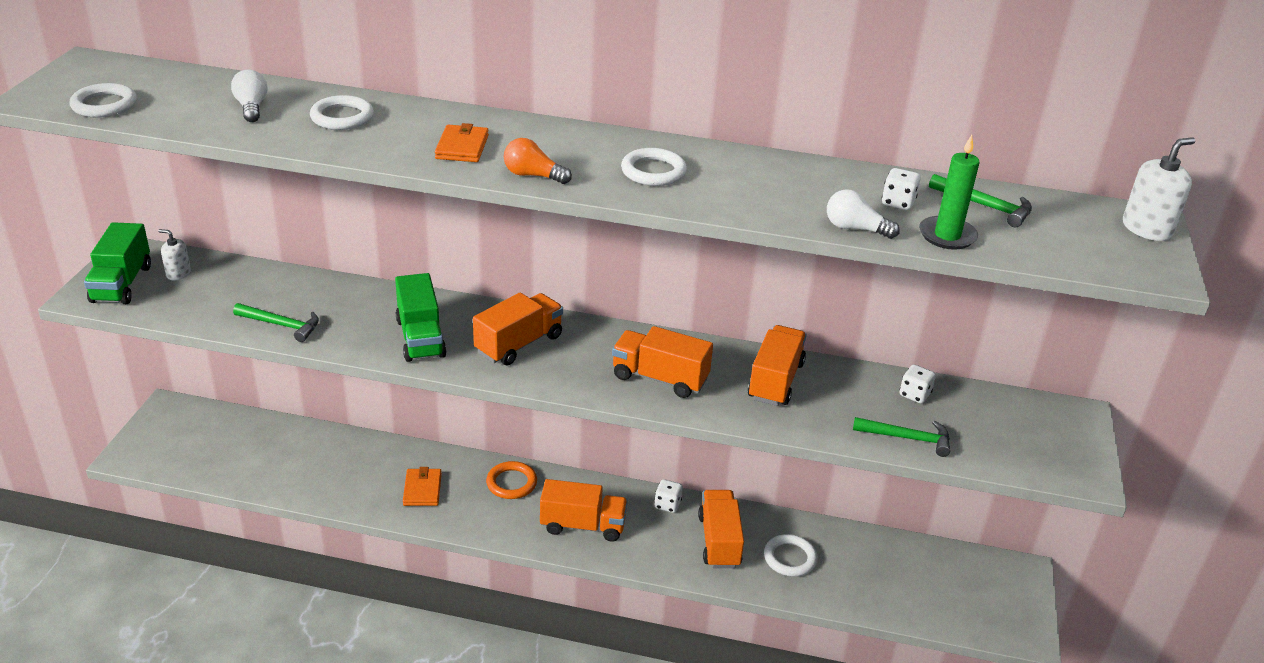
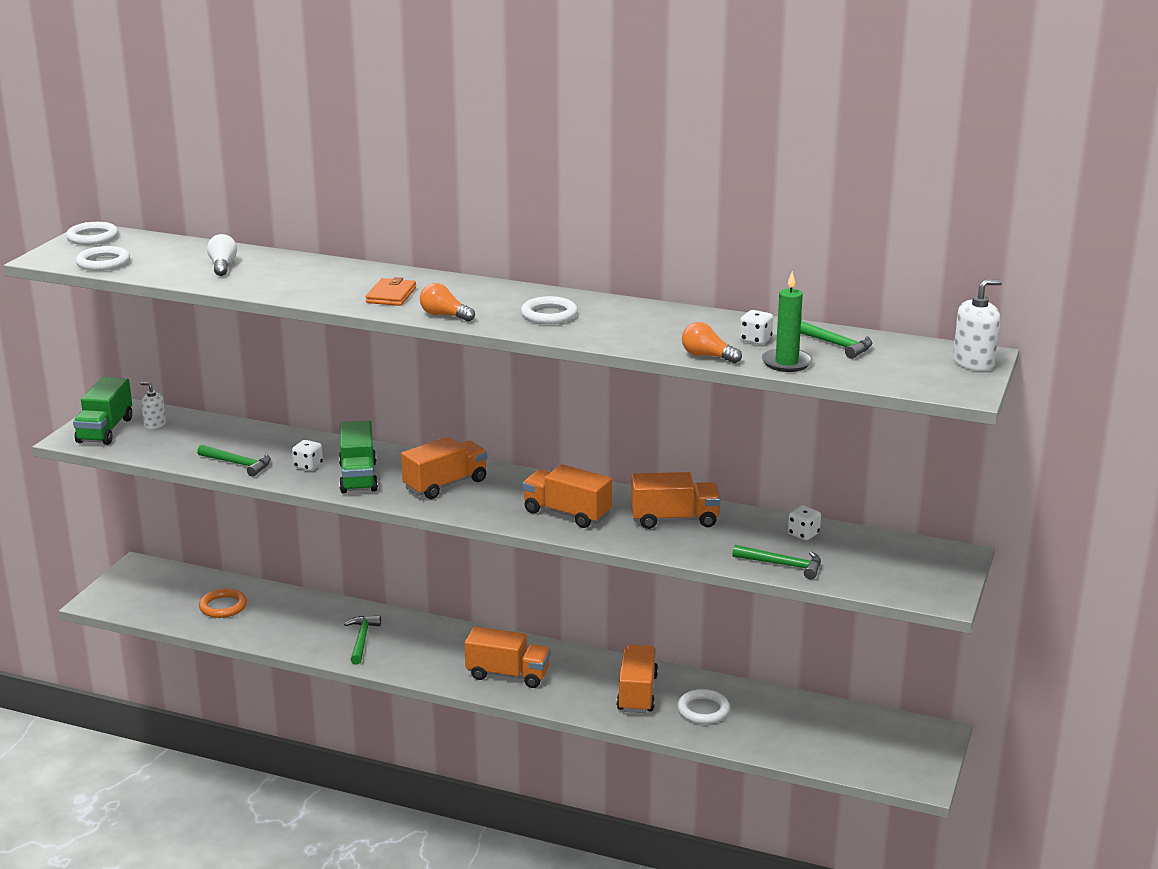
camera: 10 degrees right, 10 degrees down
(342, 117) = (296, 273): white ring -> white ring (92, 237)
(422, 489) = (362, 640): orange wallet -> green hammer
(511, 483) = (447, 639): orange ring -> orange ring (223, 606)
(667, 504) = (594, 663): white dice -> white dice (308, 466)
(775, 381) = (674, 519): orange truck -> orange truck turned 60 degrees clockwise
(855, 229) = (707, 356): white light bulb -> orange light bulb

